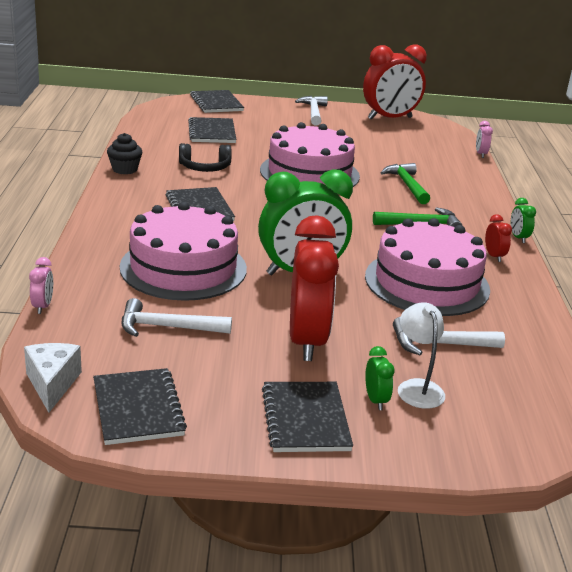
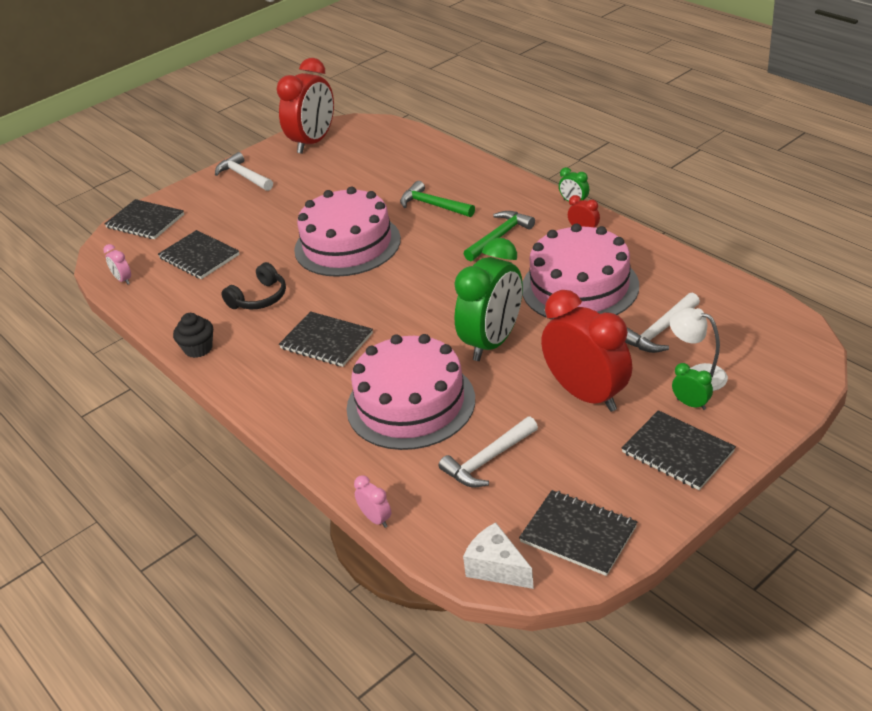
camera: 35 degrees left, 10 degrees up
(480, 154) = (435, 136): pink clock -> pink clock (123, 280)

